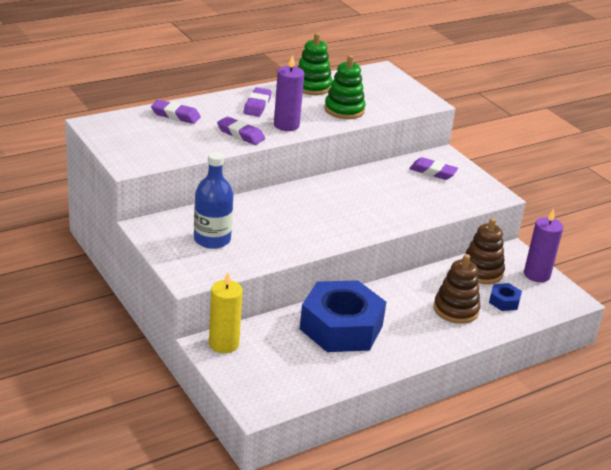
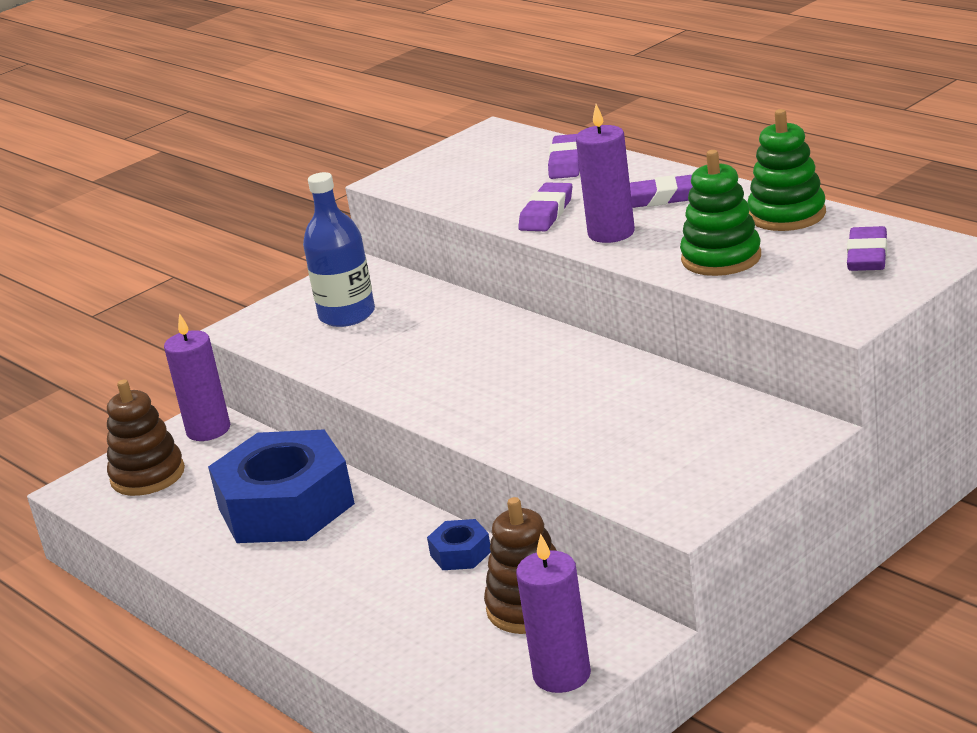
camera: 85 degrees right, 5 degrees down
(223, 344) = (208, 430): yellow candle -> purple candle
(433, 172) = (716, 432): purple eraser -> purple eraser (867, 256)
(456, 309) = (387, 601): brown stacking toy -> brown stacking toy (148, 475)
(504, 301) = (442, 649): blue nut -> blue nut (460, 553)

